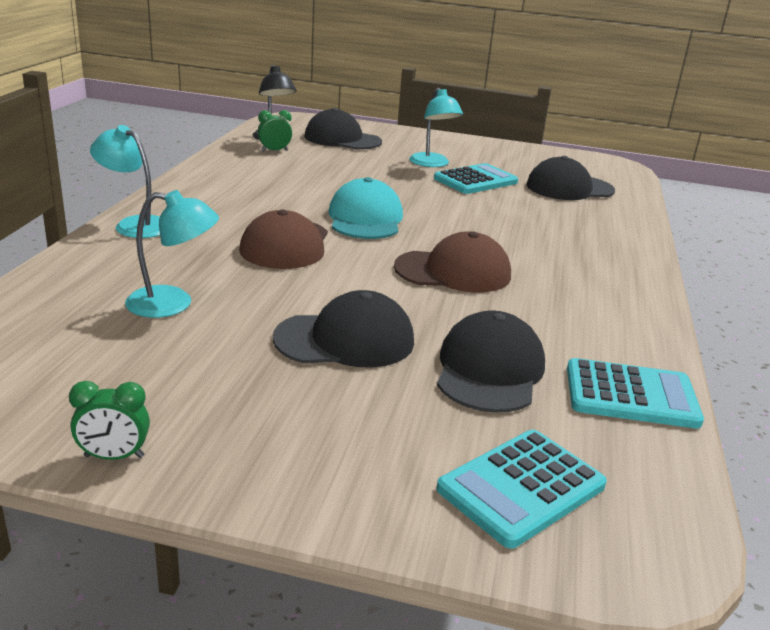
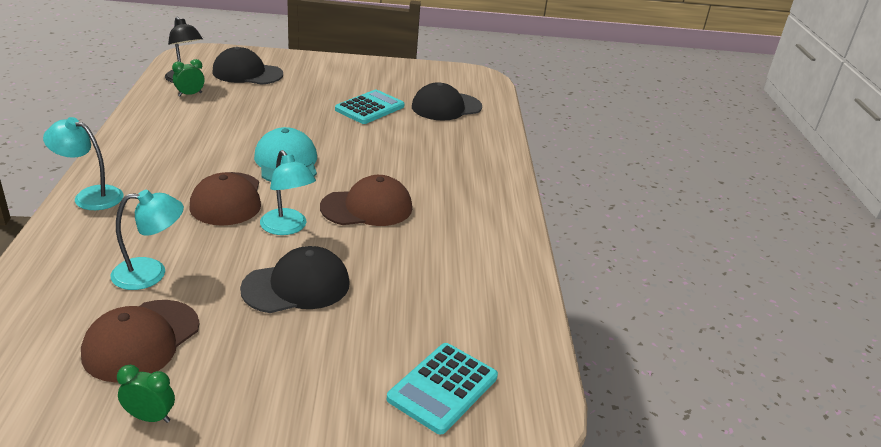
camera: 15 degrees left, 5 degrees up
(114, 456) = (150, 417): green clock -> green clock turned 150 degrees counterclockwise
(136, 370) = (141, 340): none -> brown cap
(432, 164) = (331, 93): turquoise lamp -> turquoise lamp (287, 228)
(489, 370) = (408, 296): black cap -> none
(631, 395) = (508, 301): turquoise calculator -> none

